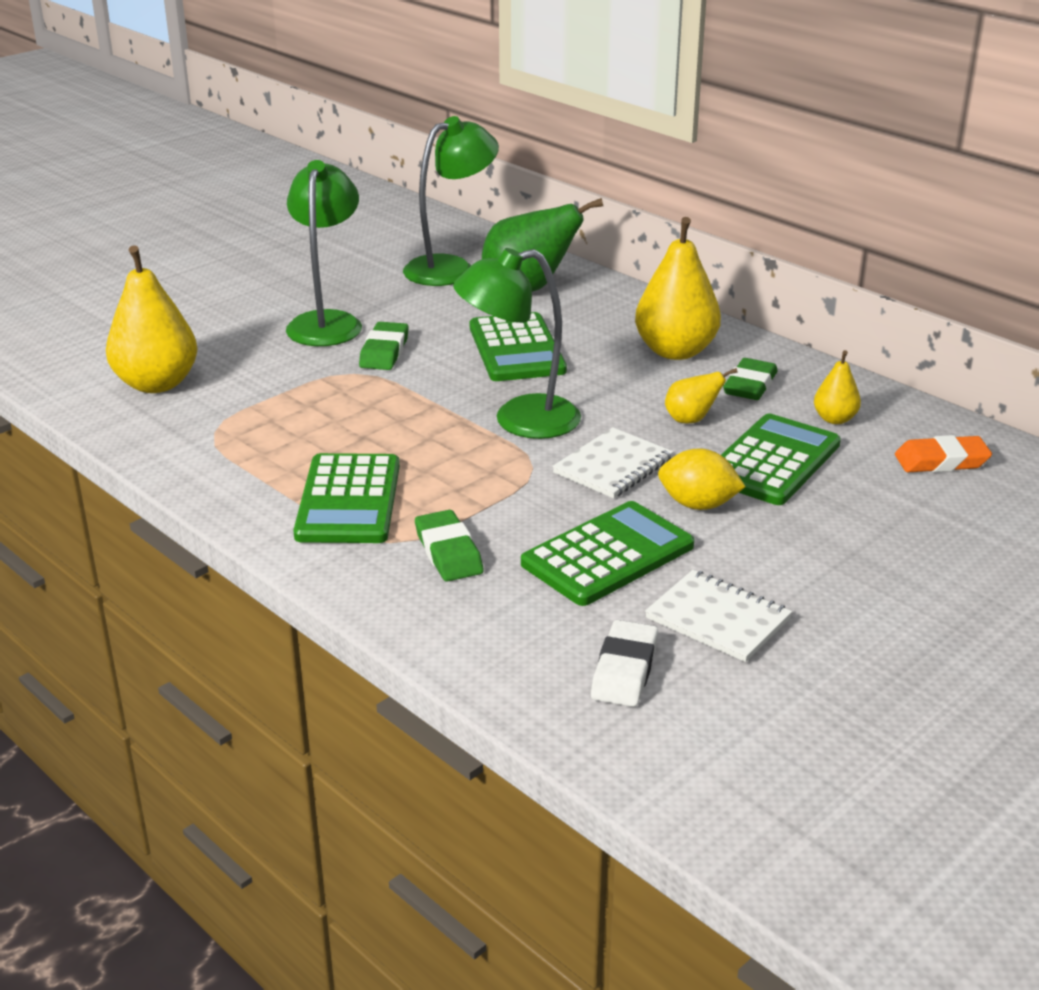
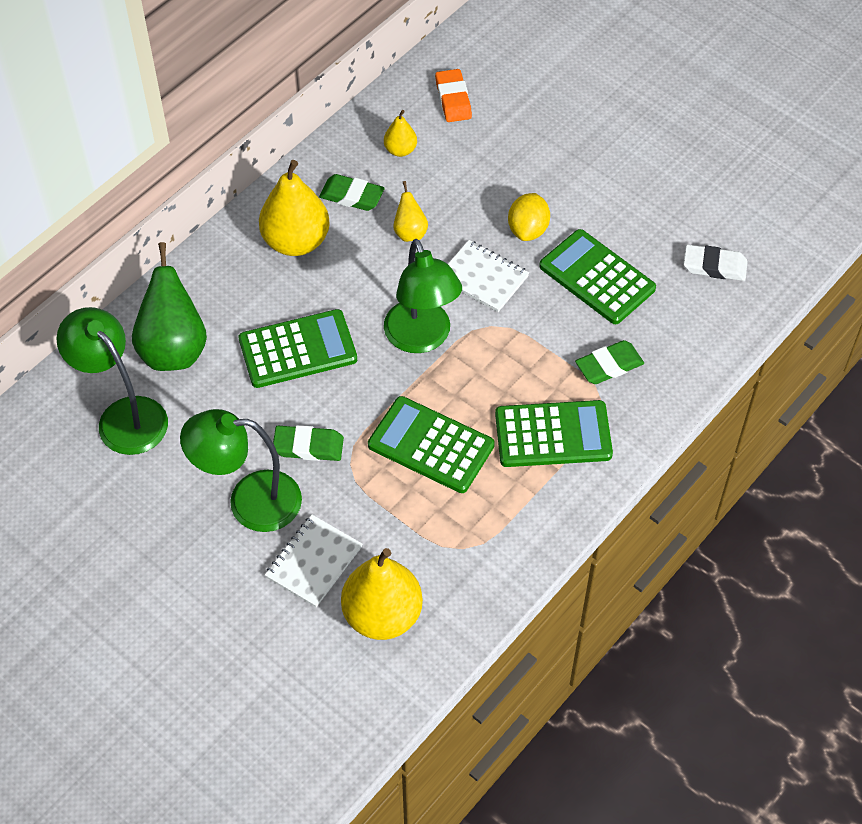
camera: 95 degrees left, 25 degrees up
(718, 619) = (655, 222): white notebook -> white notebook (313, 562)
(773, 461) = (465, 187): green calculator -> green calculator (431, 445)

